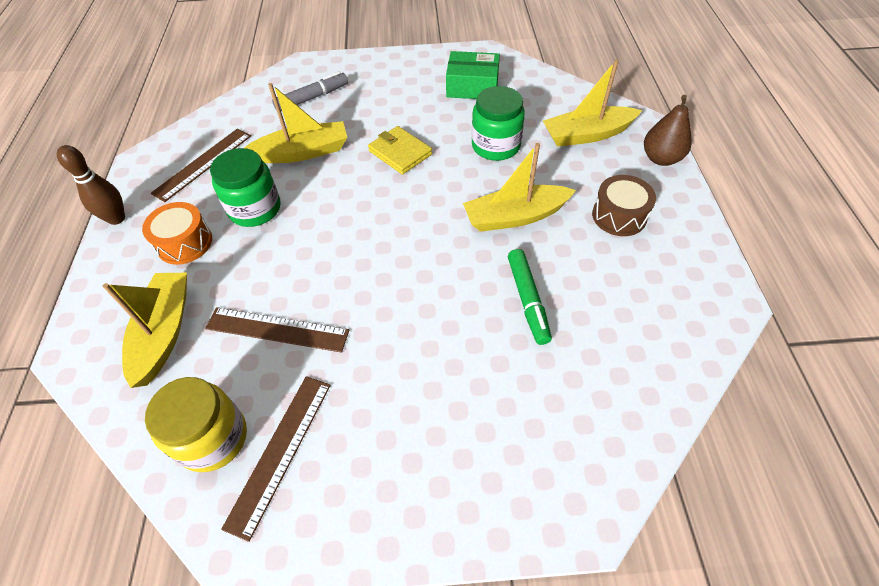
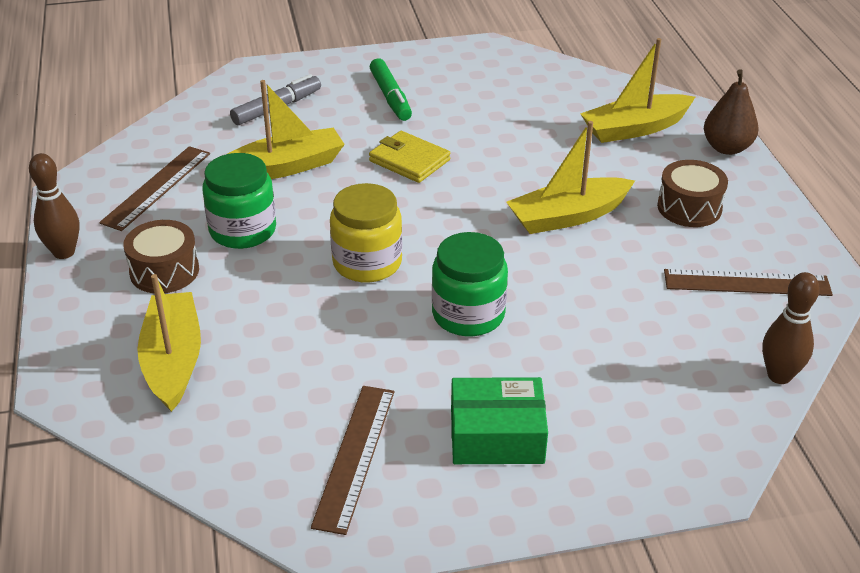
camera: 10 degrees left, 15 degrees down
(184, 243) = (164, 271): orange drum -> brown drum
(213, 438) = (271, 452): yellow jar -> yellow jar (367, 263)
(277, 330) = (312, 346): brown ruler -> brown ruler (747, 283)
(472, 86) = (481, 85): green box -> green box (496, 436)
(496, 146) = (526, 146): green jar -> green jar (468, 314)
(527, 300) = (602, 295): green marker -> green marker (390, 97)
(670, 405) = (779, 376): none -> brown bowling pin

